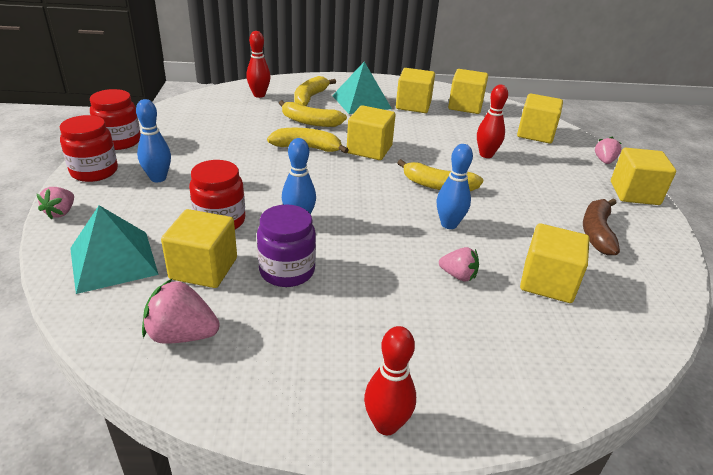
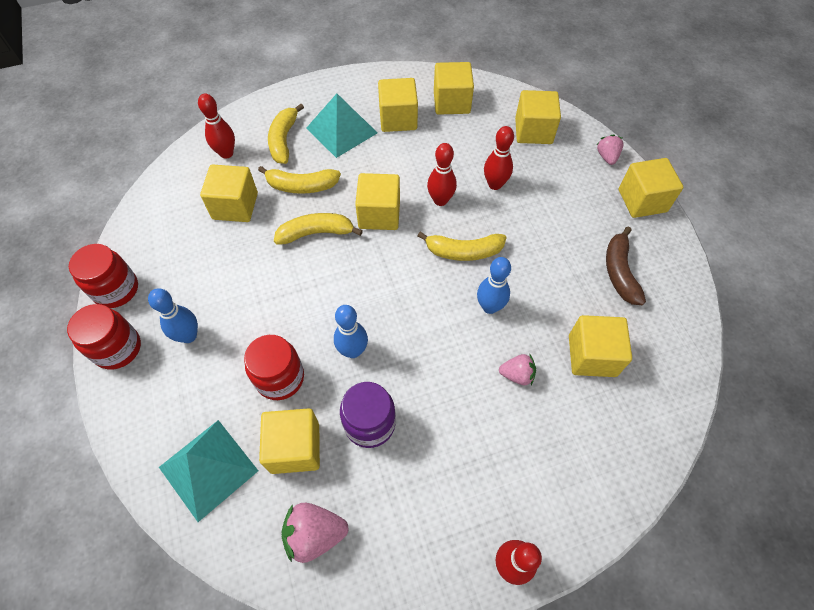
camera: 15 degrees left, 25 degrees up
(61, 212) = (120, 422): pink strawberry -> none
(248, 121) = (235, 206): none -> yellow cube
(430, 153) = (440, 200): none -> red bowling pin

